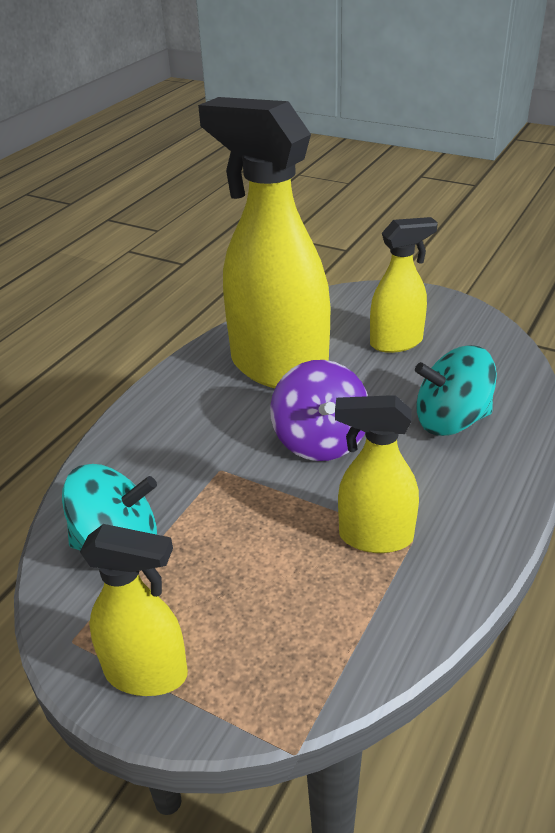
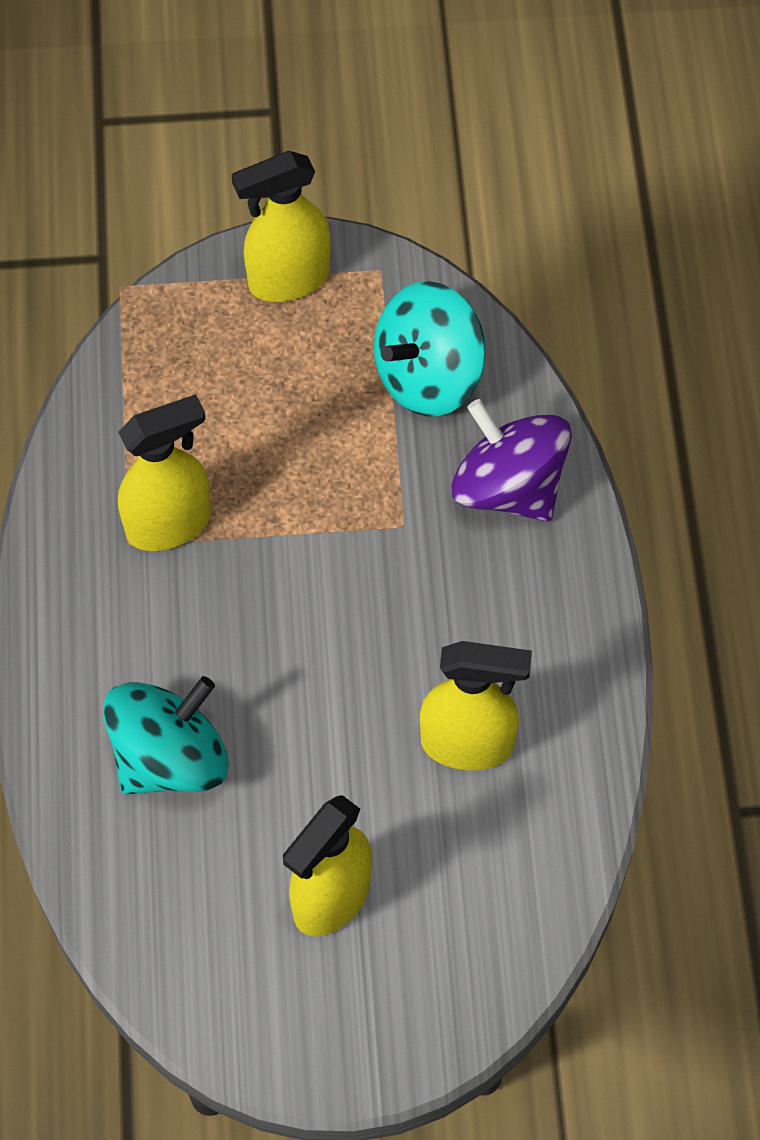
camera: 145 degrees right, 25 degrees up
(277, 367) = (468, 744): yellow spray bottle -> yellow spray bottle, size x0.52
(320, 440) = (316, 633): purple spinning top -> purple spinning top (508, 487)

